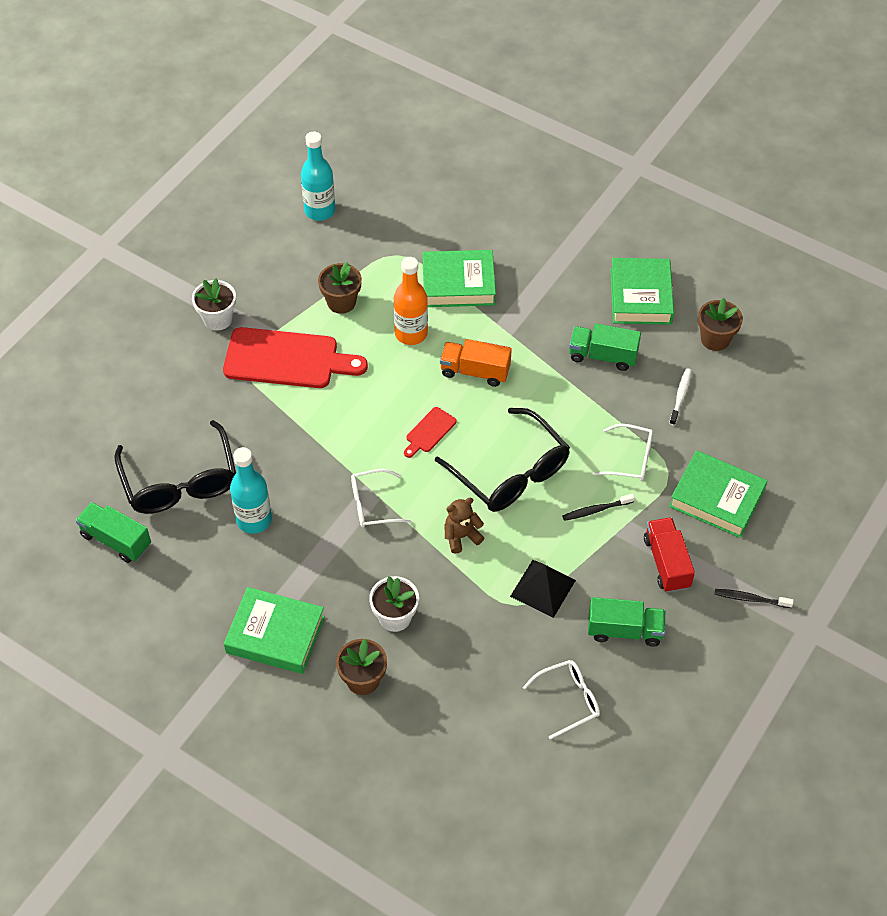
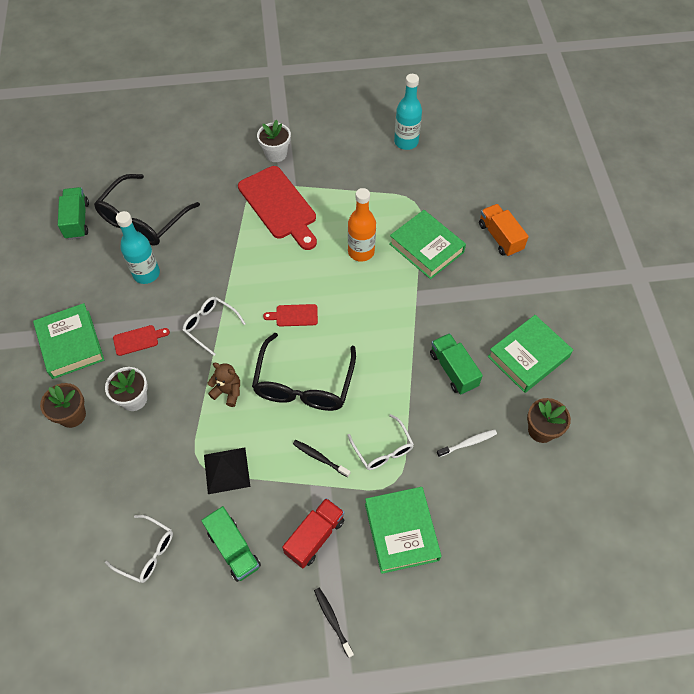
camera: 50 degrees right, 5 degrees up
(329, 573) = (138, 339): none -> red cutting board
(341, 302) = (348, 201): brown flower pot -> none
(475, 371) = (366, 306): orange truck -> orange truck (500, 237)

